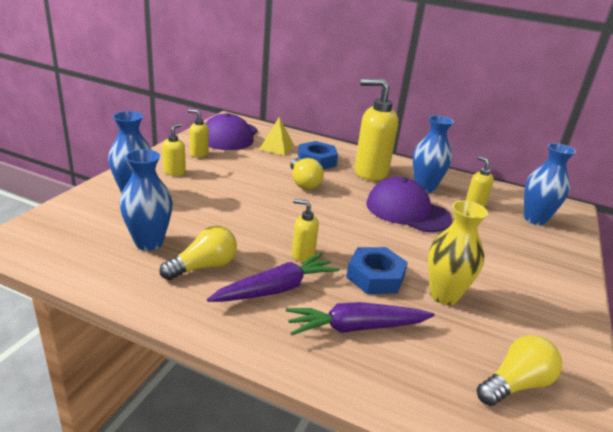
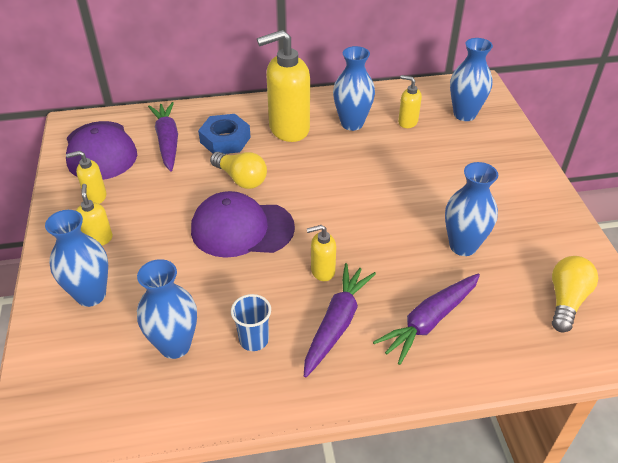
camera: 30 degrees left, 15 degrees up
(204, 266) = (254, 340): yellow light bulb -> blue cup
(277, 147) = (167, 141): yellow pyramid -> purple carrot
(375, 276) = (399, 259): blue nut -> none
(407, 211) = (361, 163): purple cap -> purple cap (242, 229)
(444, 295) = (463, 246): yellow vase -> blue vase

